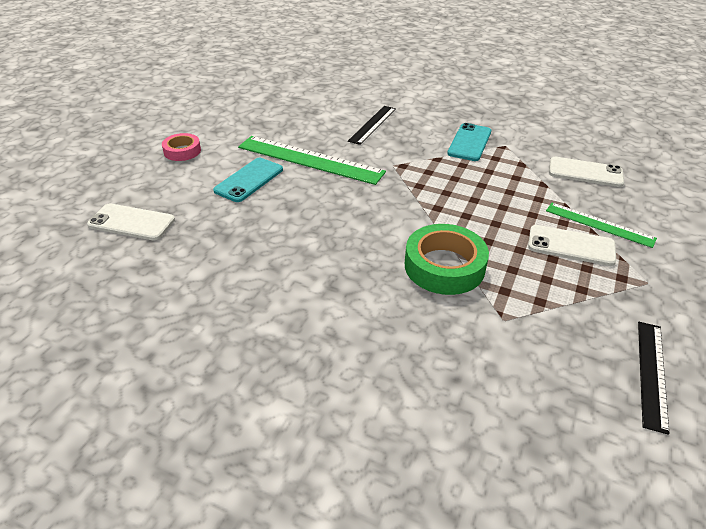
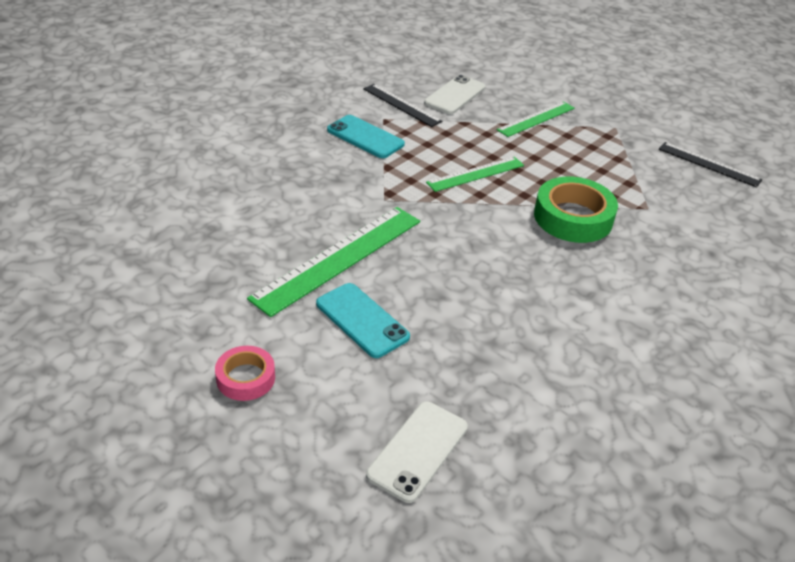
camera: 75 degrees left, 0 degrees up
(373, 124) = (281, 189): black ruler -> black ruler (402, 105)
(466, 201) = (475, 174): none -> green ruler
(571, 246) = (561, 143): white phone -> none

